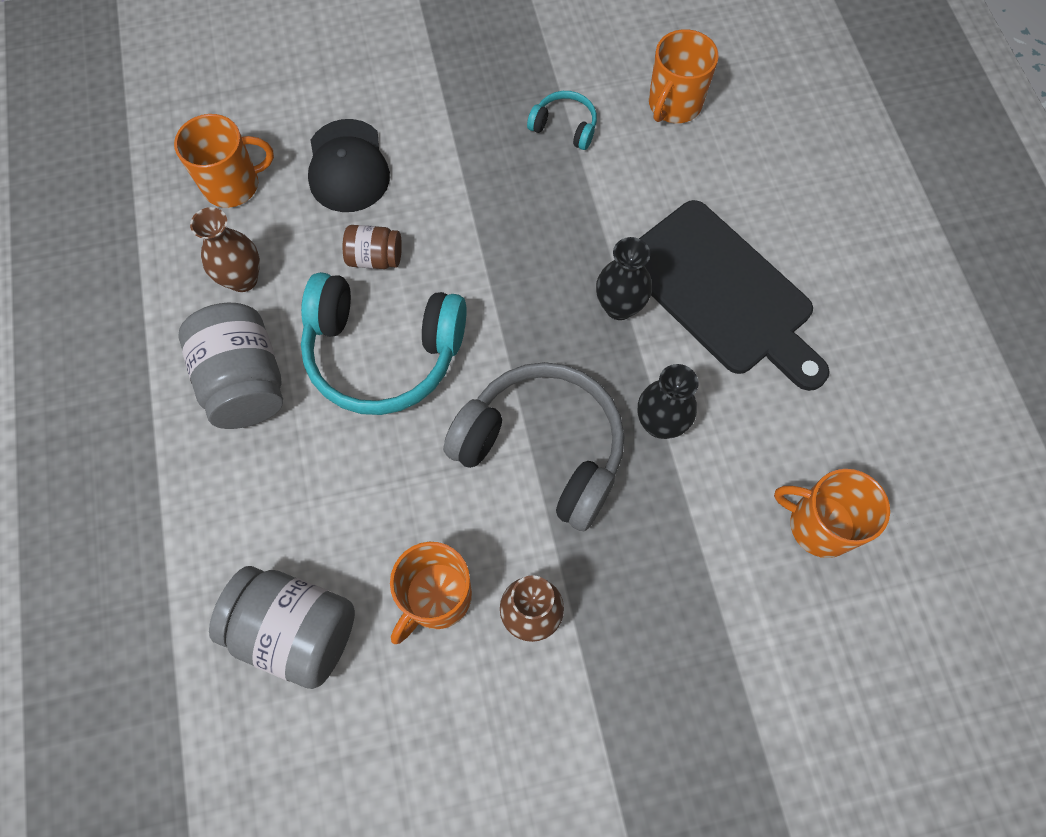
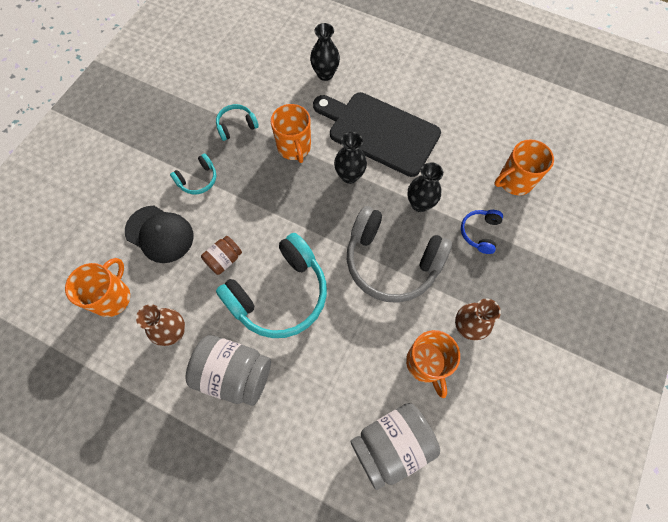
camera: 50 degrees left, 0 degrees up
(452, 147) = (198, 179): none -> turquoise headphones
(542, 450) = (391, 261): grey headphones -> grey headphones turned 135 degrees counterclockwise
(674, 105) = (270, 76): orange mug -> orange mug (294, 147)
(689, 534) = (480, 233): none -> blue headphones
(722, 292) = (379, 132): black cutting board -> black cutting board turned 150 degrees counterclockwise
(743, 162) = (325, 74): none -> black vase

